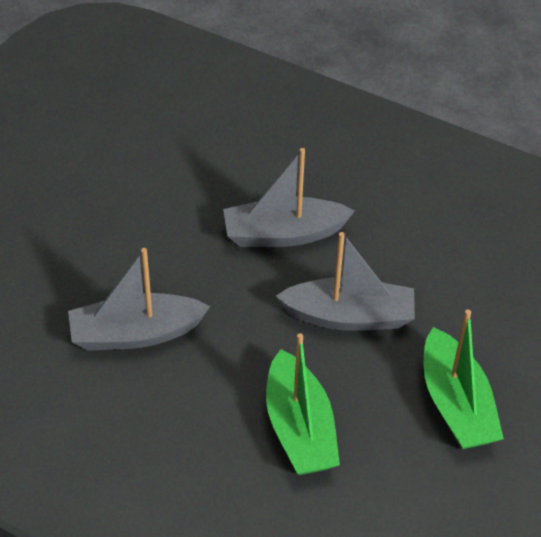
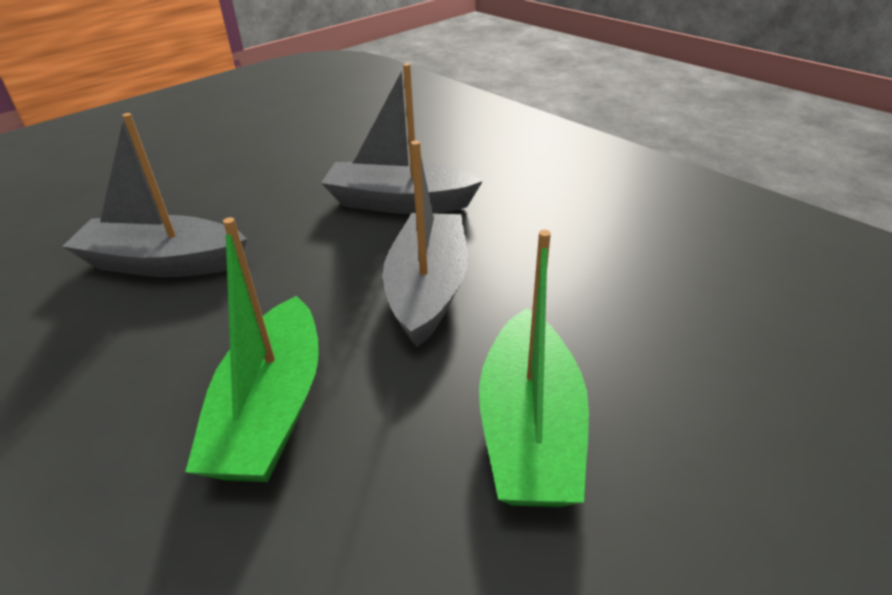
camera: 20 degrees right, 10 degrees down
(349, 316) = (428, 289): grey boat -> grey boat turned 105 degrees counterclockwise

